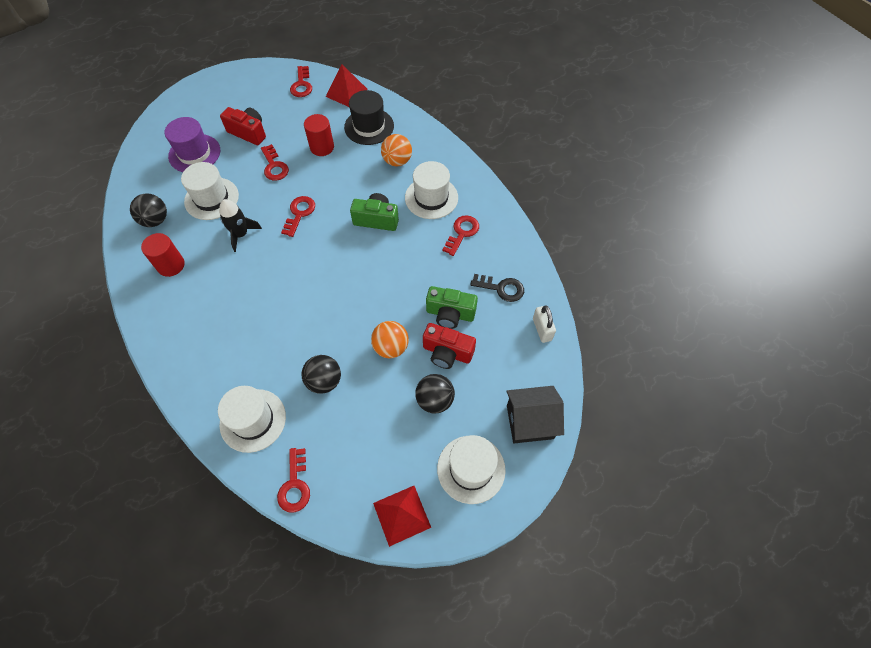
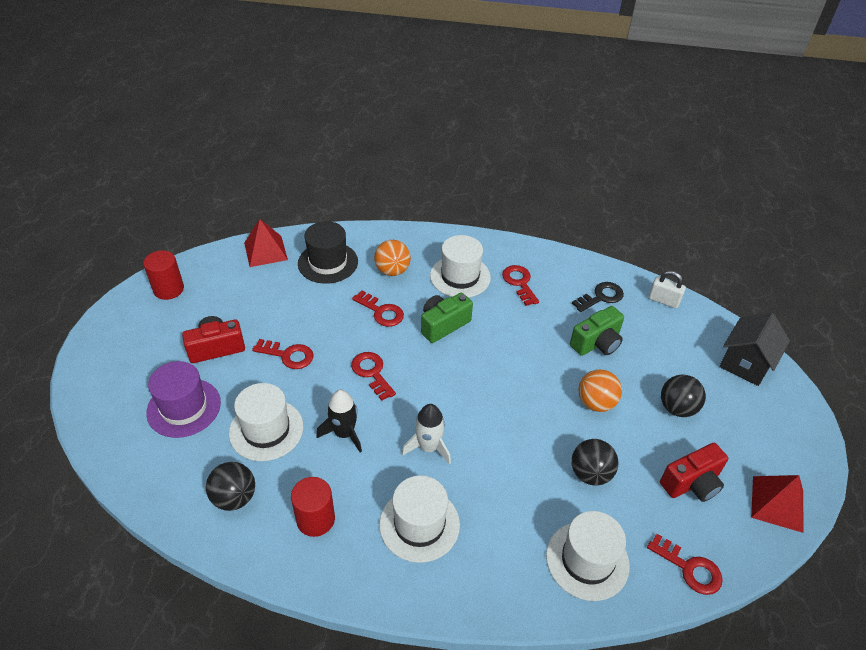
camera: 50 degrees left, 15 degrees down
(268, 281) = (428, 447): none -> white rocket
(301, 85) = (210, 273): red key -> red key (381, 312)
(322, 147) = (310, 308): red cylinder -> red cylinder (168, 289)
(447, 353) = (635, 370): red camera -> red camera (692, 483)
(471, 469) = (763, 427): white hat -> white hat (419, 524)

